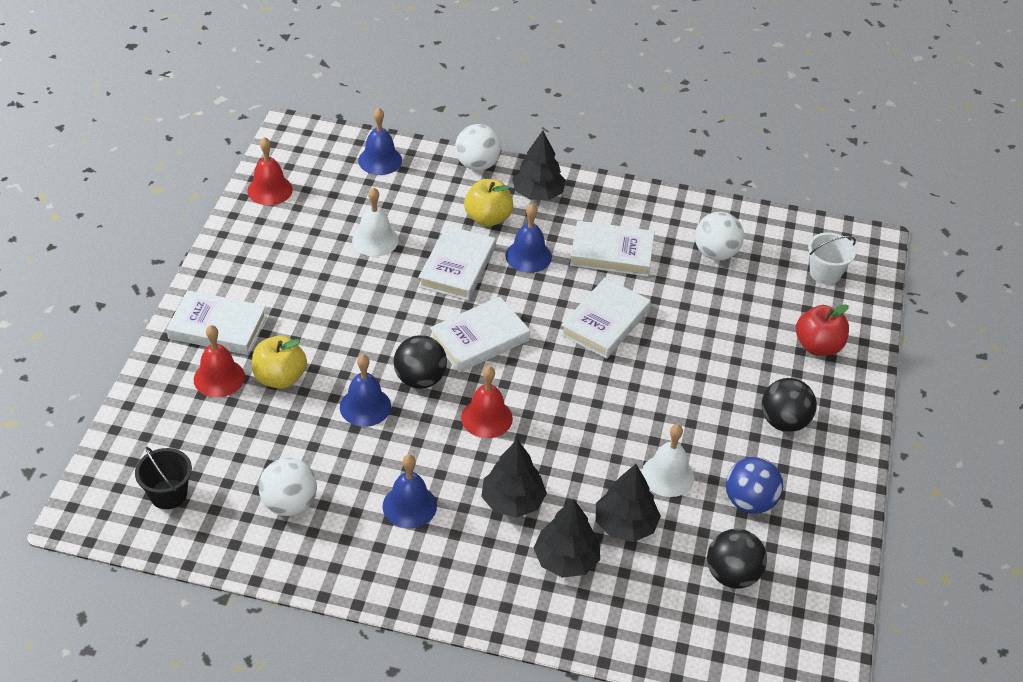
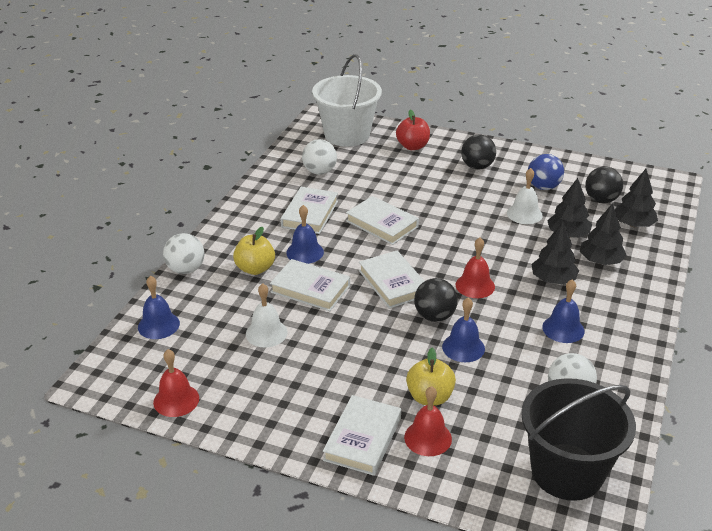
camera: 80 degrees left, 10 degrees down
(168, 494) = (567, 471): black bucket -> black bucket, size x2.14
(538, 193) = (233, 241): black tree -> black tree (633, 224)
(825, 273) = (347, 135): white bucket -> white bucket, size x2.14

